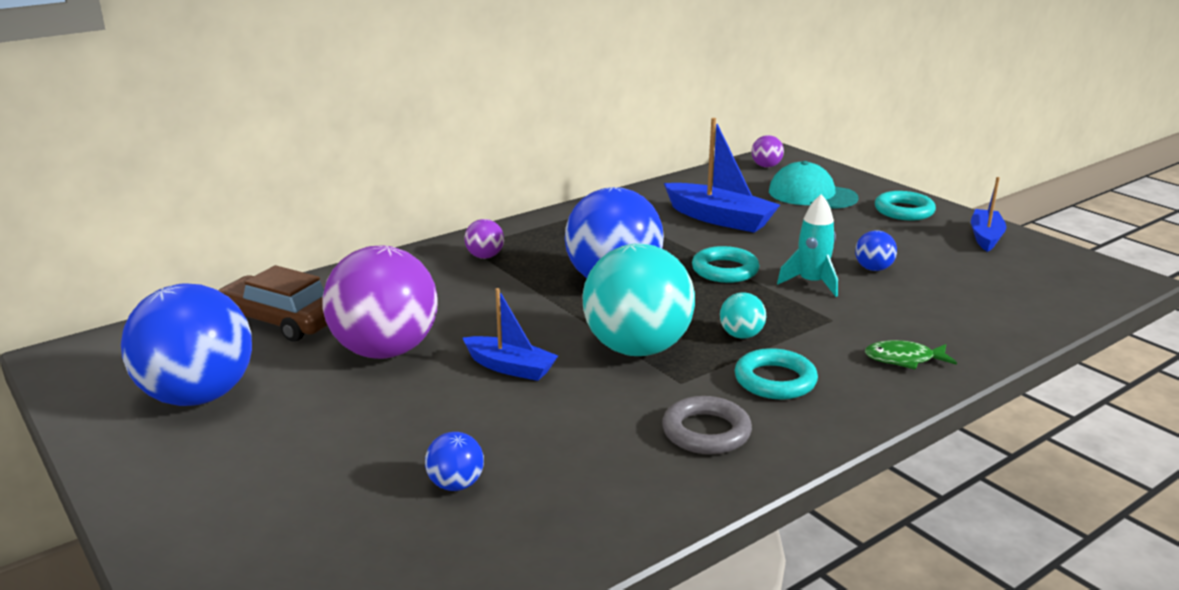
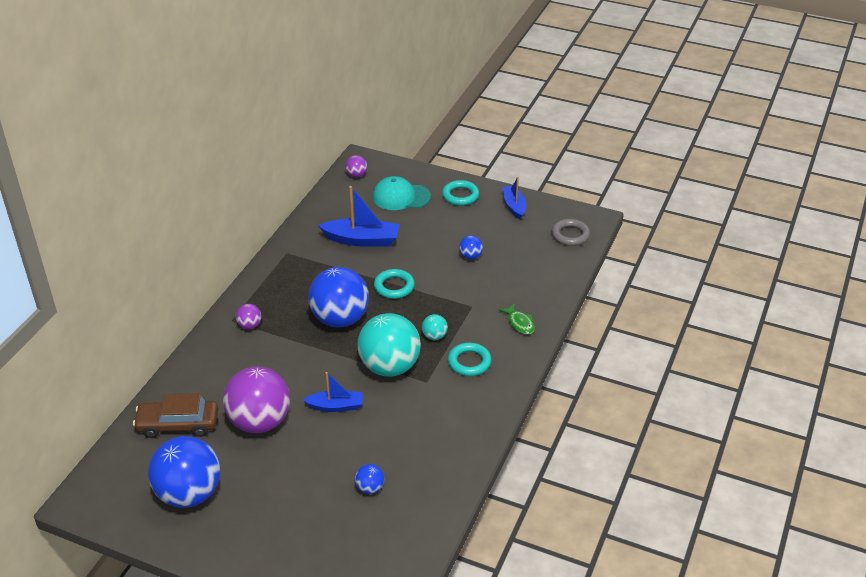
camera: 30 degrees left, 15 degrees up
(706, 432) = (458, 409): grey ring -> grey ring (570, 235)
(811, 283) = (445, 280): turquoise rocket -> none
(904, 359) = (519, 323): green fish -> green fish turned 90 degrees counterclockwise

